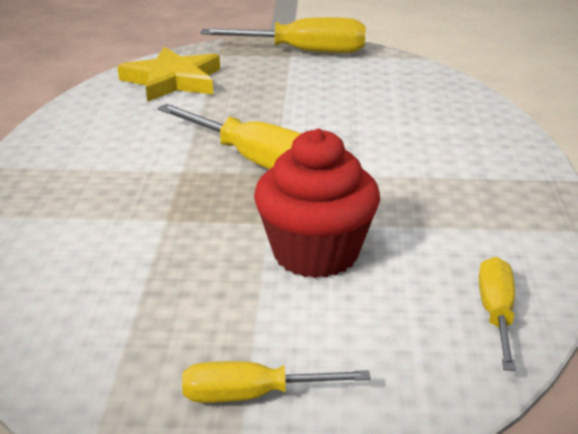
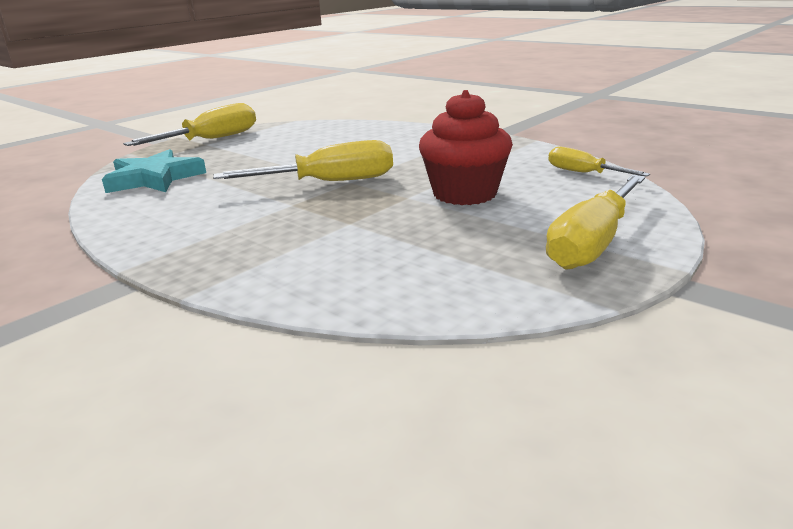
camera: 50 degrees left, 5 degrees down
(172, 81) = (154, 178): yellow star -> turquoise star
(253, 395) = (593, 242): yellow screwdriver -> yellow screwdriver, size x1.71

